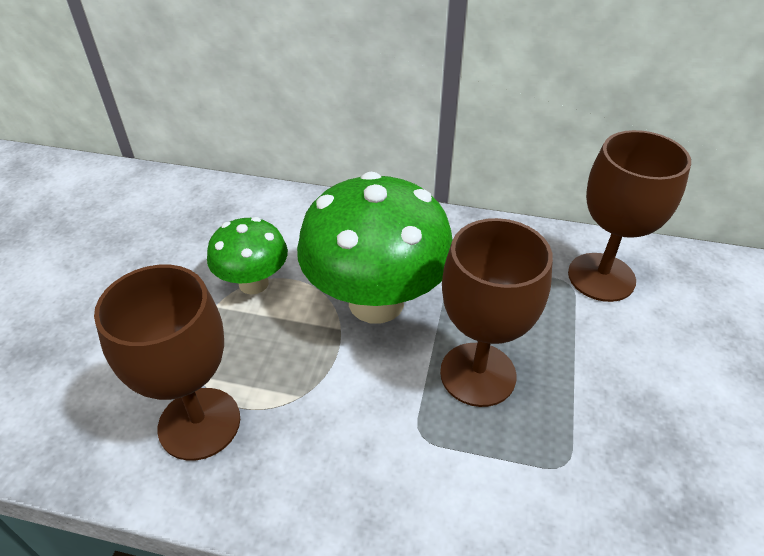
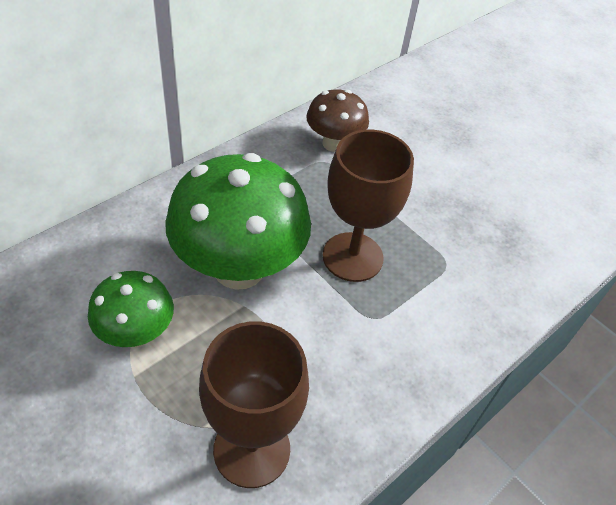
camera: 60 degrees left, 5 degrees up
(601, 277) = (334, 143): brown goblet -> brown mushroom

